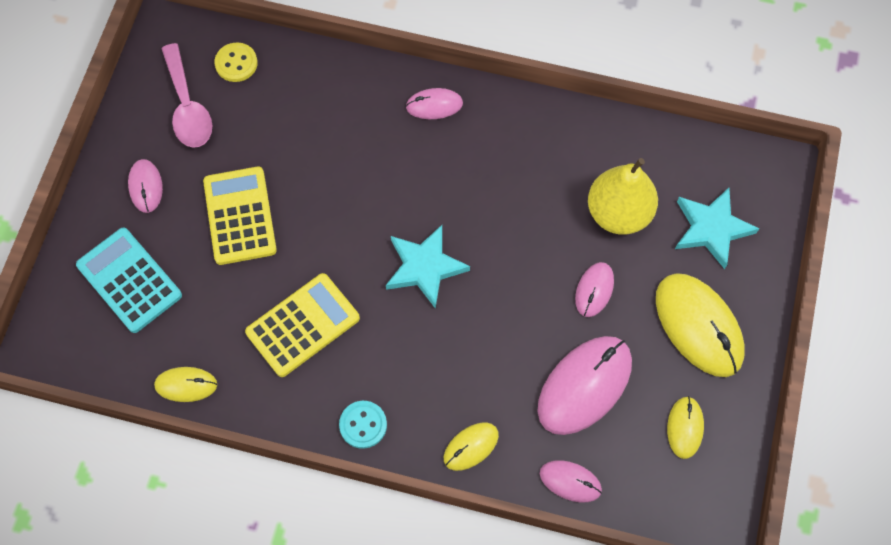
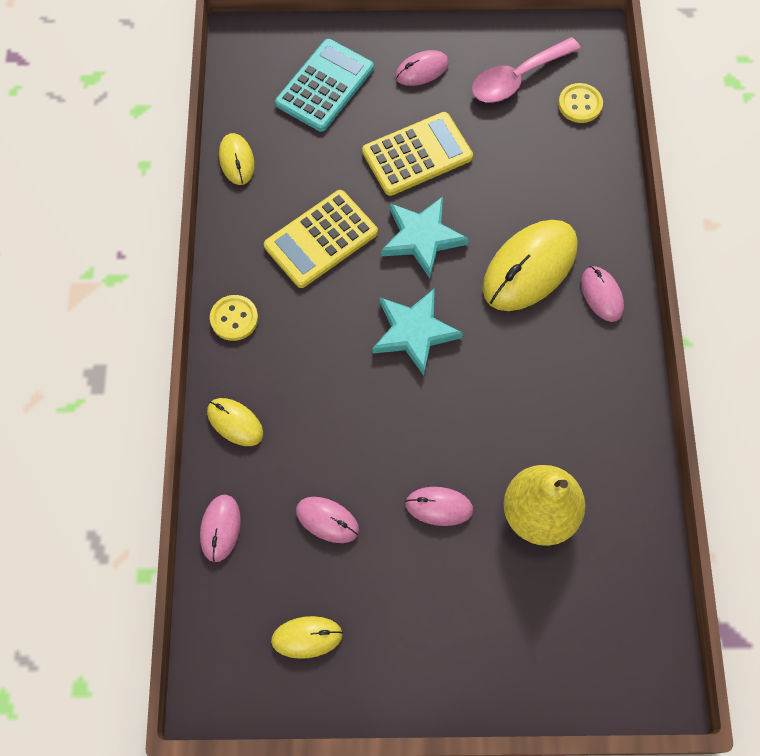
camera: 75 degrees right, 0 degrees up
(303, 325) = (321, 239): yellow calculator -> yellow calculator turned 105 degrees clockwise
(363, 425) = (234, 319): turquoise button -> yellow button
(584, 386) = (327, 520): pink mouse -> pink mouse, size x0.52
(698, 326) = (429, 630): yellow mouse -> yellow mouse (529, 267)
(711, 229) = (554, 622): turquoise star -> turquoise star (422, 238)

